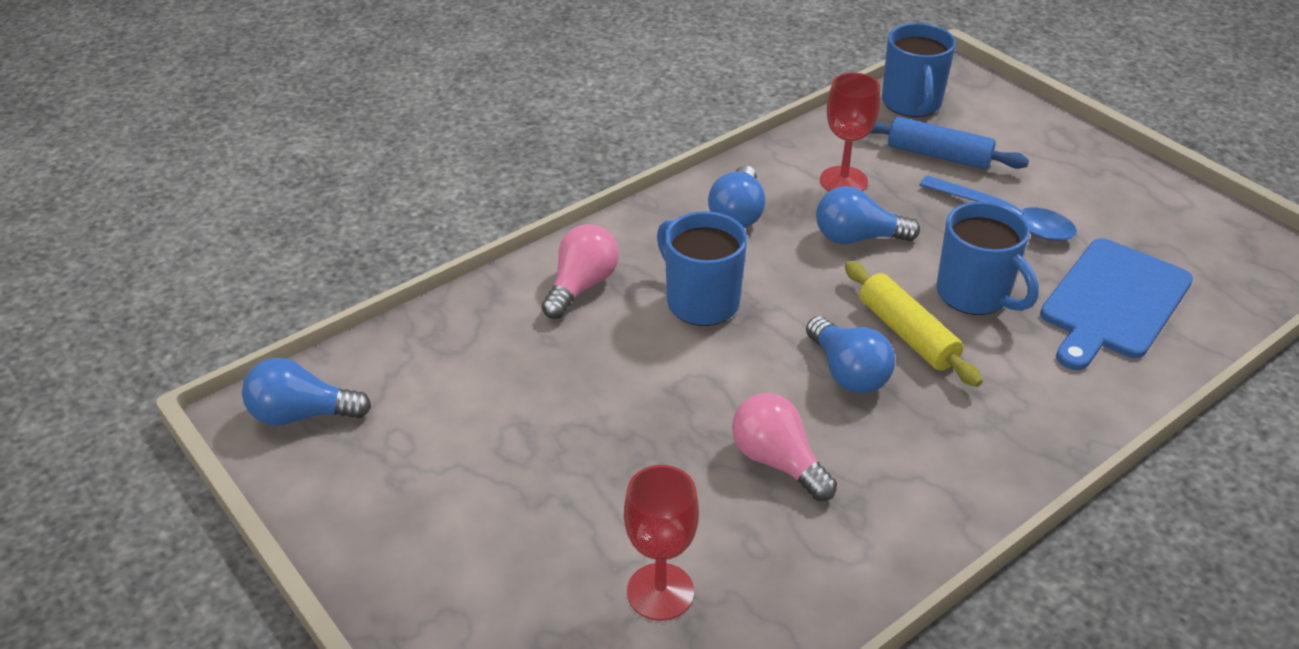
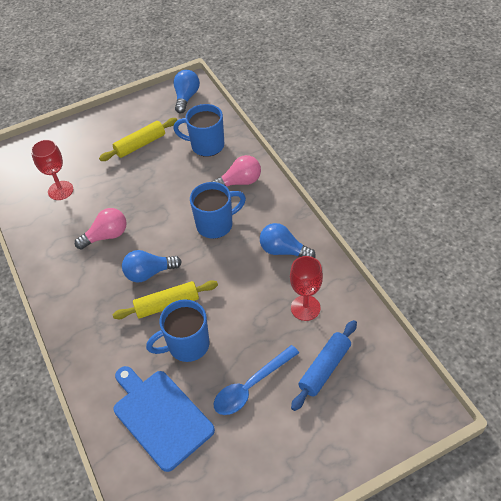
camera: 105 degrees right, 10 degrees up
(479, 467) = (140, 145): none -> yellow rolling pin
(581, 286) = (239, 182): pink light bulb -> pink light bulb turned 60 degrees counterclockwise
(857, 238) = (250, 302): blue light bulb -> none
(911, 104) = (390, 370): blue mug -> blue mug (206, 145)

